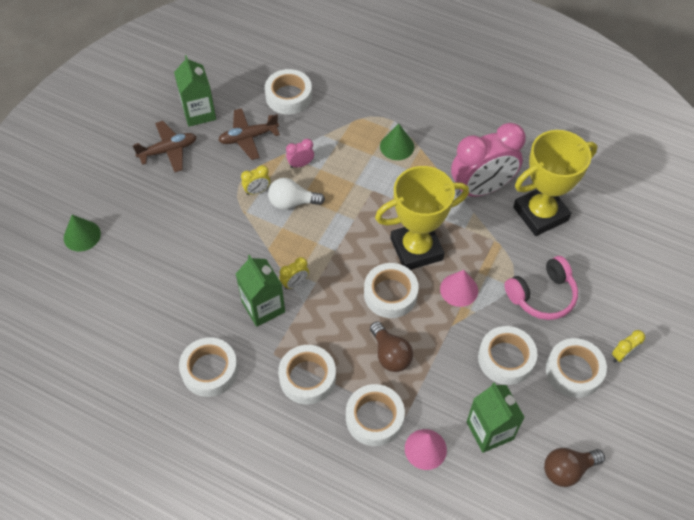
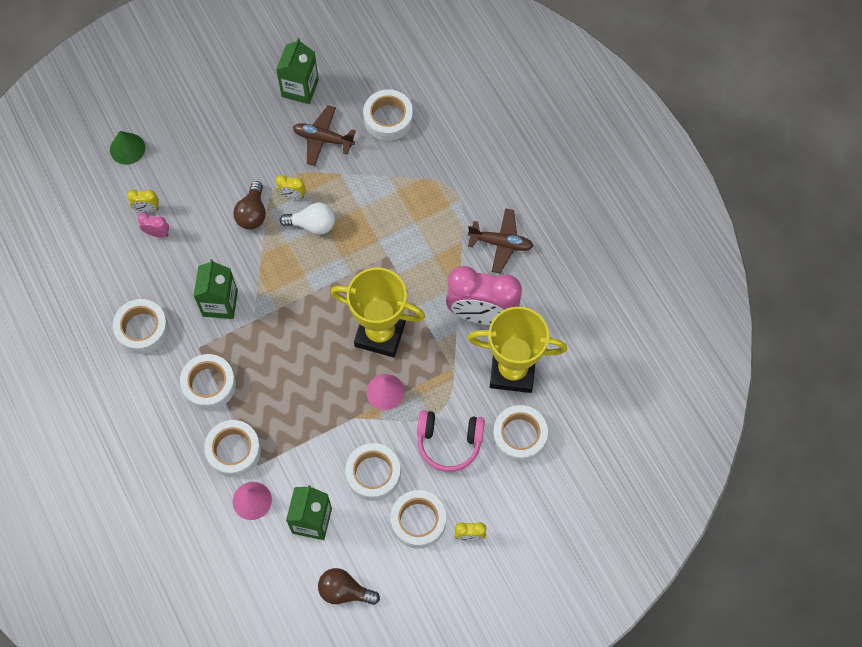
camera: 35 degrees right, 10 degrees up
(168, 151) = (248, 110): brown plane -> brown plane (501, 243)
(292, 202) = (312, 224): white light bulb -> white light bulb turned 150 degrees clockwise
(295, 283) = (259, 299): yellow clock -> yellow clock (147, 208)
(300, 164) = (347, 193): pink clock -> pink clock (157, 233)
(390, 294) = (327, 358): white tape -> white tape (519, 436)
(390, 354) = (286, 409): brown light bulb -> brown light bulb (252, 213)
(397, 146) = (442, 227): green cone -> none

